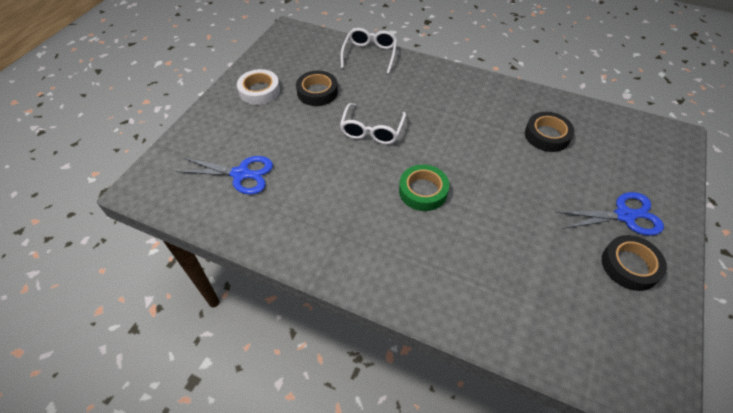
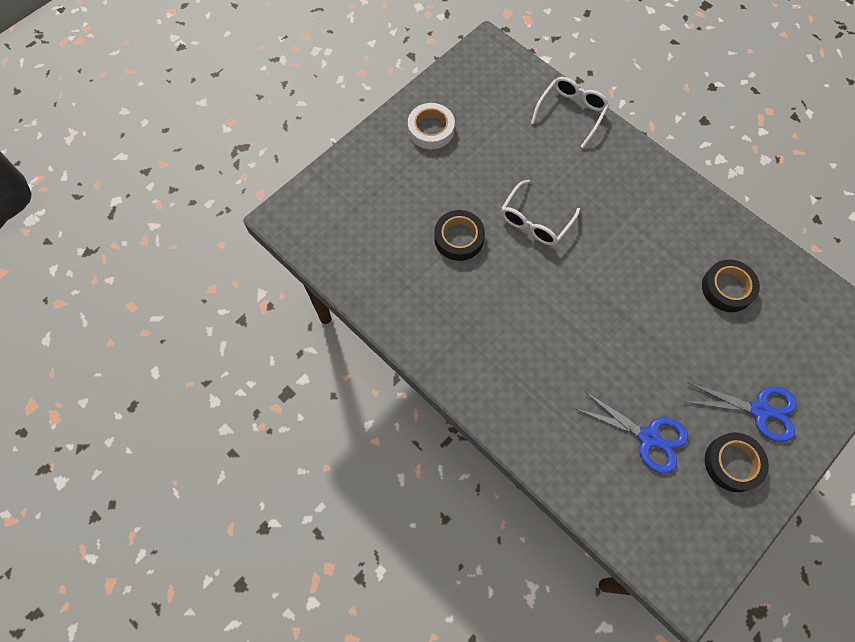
camera: 20 degrees right, 15 degrees up
(240, 174) = (384, 232): blue scissors -> blue scissors (648, 437)
(317, 92) = (493, 150): black tape -> black tape (459, 238)
(423, 191) = (560, 312): green tape -> none

